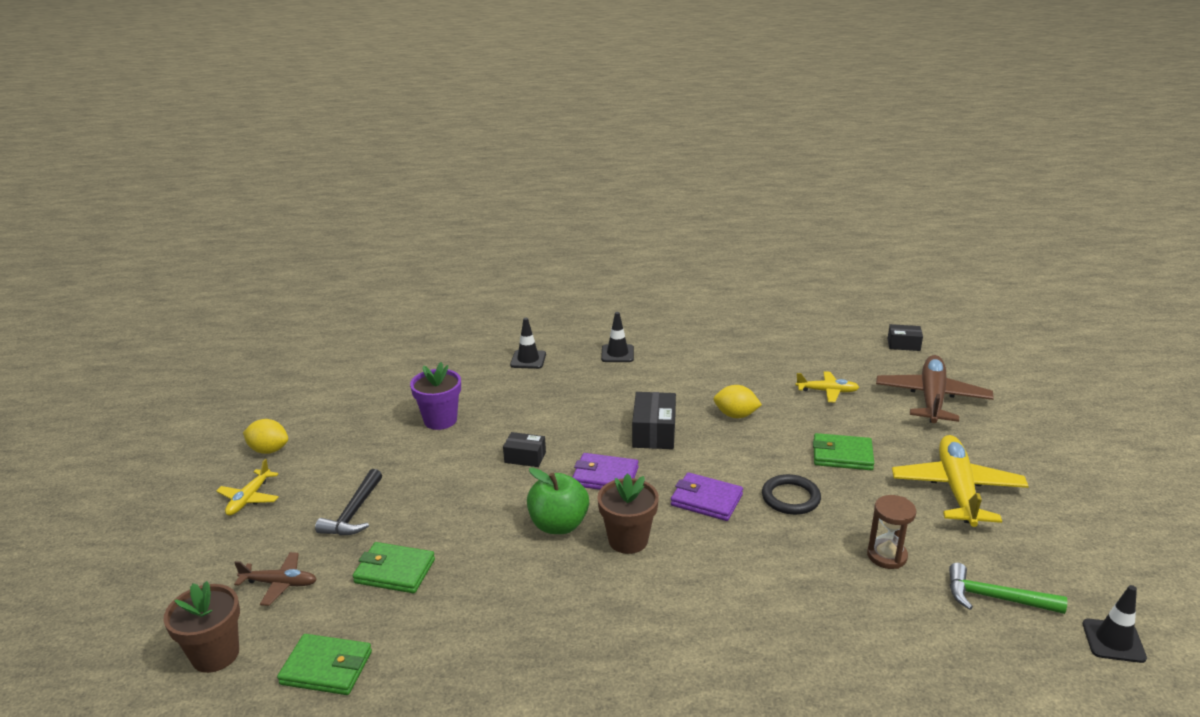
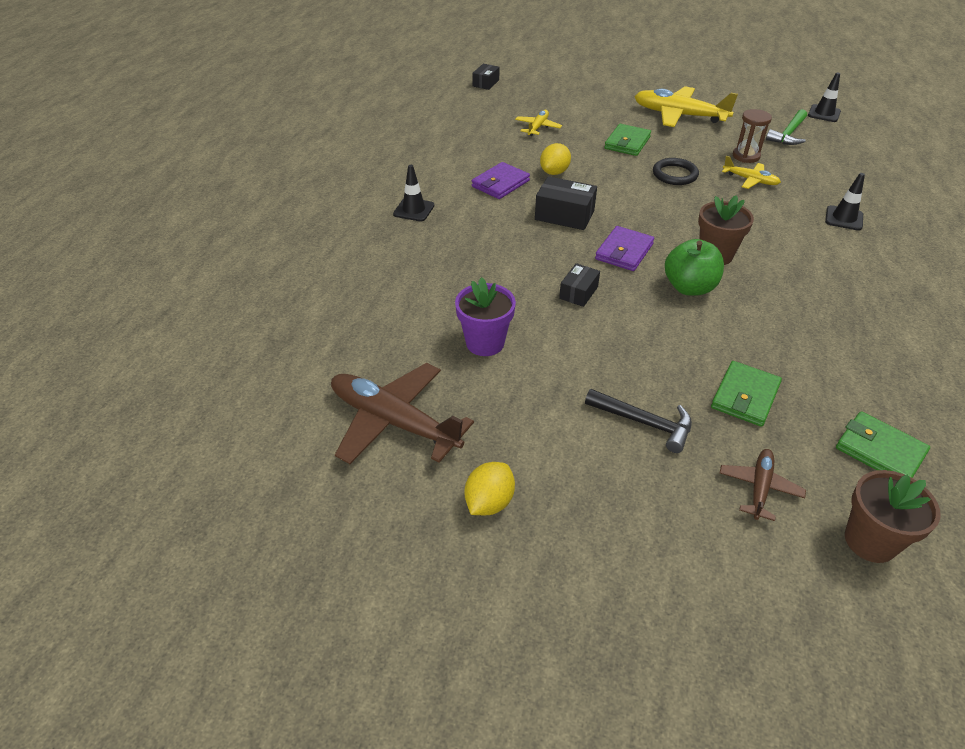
camera: 75 degrees left, 15 degrees up
(249, 498) = (594, 520): yellow plane -> yellow plane (750, 180)
(326, 668) = (879, 451): green wallet -> green wallet turned 75 degrees counterclockwise
(528, 360) = (389, 266): black traffic cone -> black traffic cone (844, 218)
(706, 500) = (669, 209): purple wallet -> purple wallet (500, 184)
(932, 398) = (567, 94): brown plane -> brown plane (394, 422)

